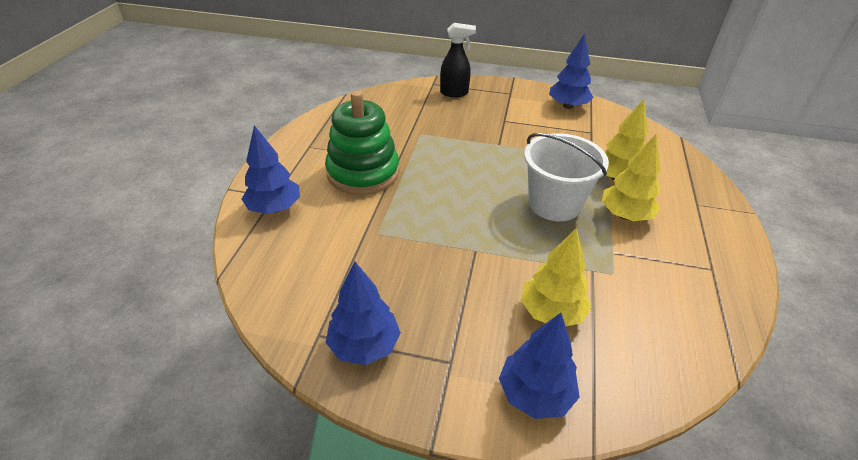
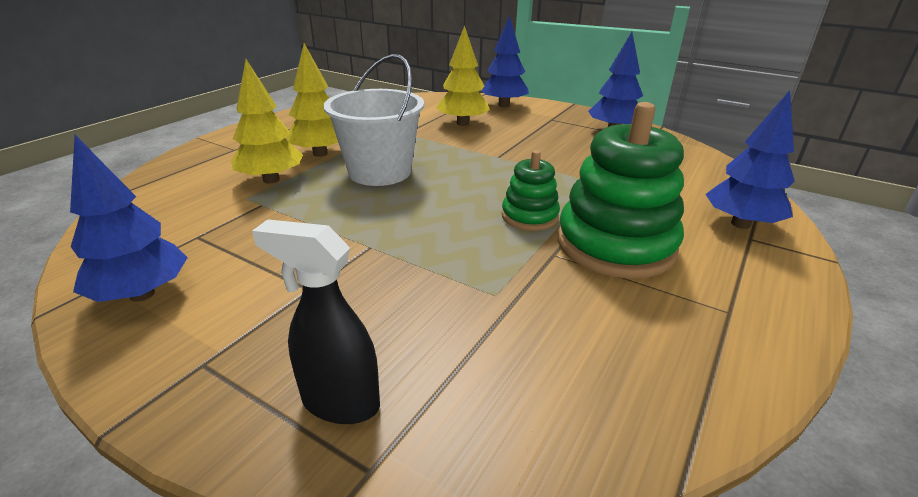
camera: 160 degrees left, 10 degrees down
(421, 184) = (529, 216): none -> green stacking toy

